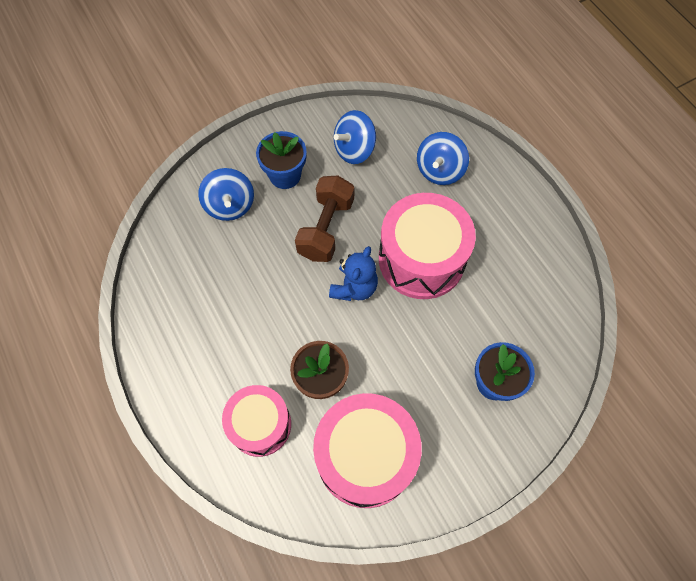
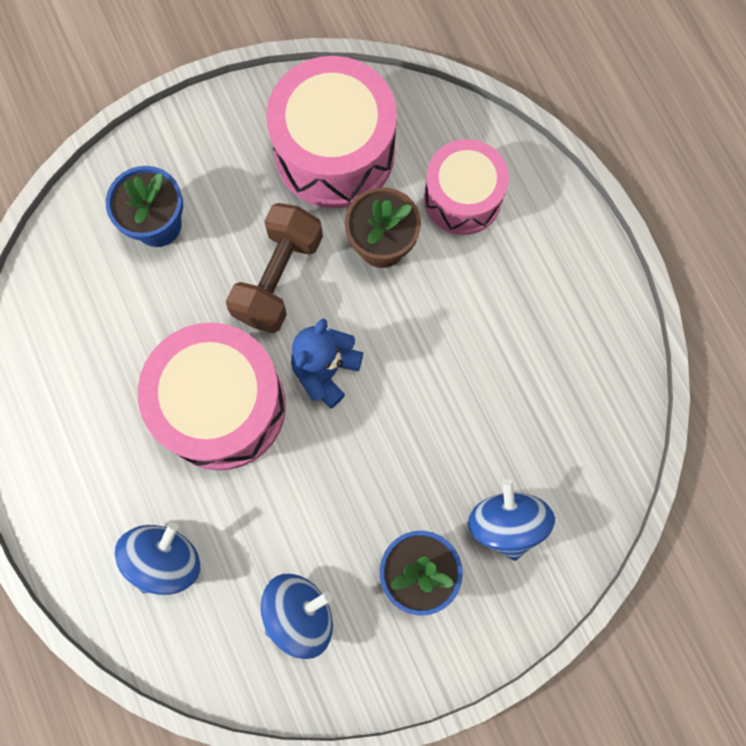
camera: 175 degrees left, 10 degrees up
(326, 228) = (358, 469): brown dumbbell -> brown dumbbell (278, 278)

